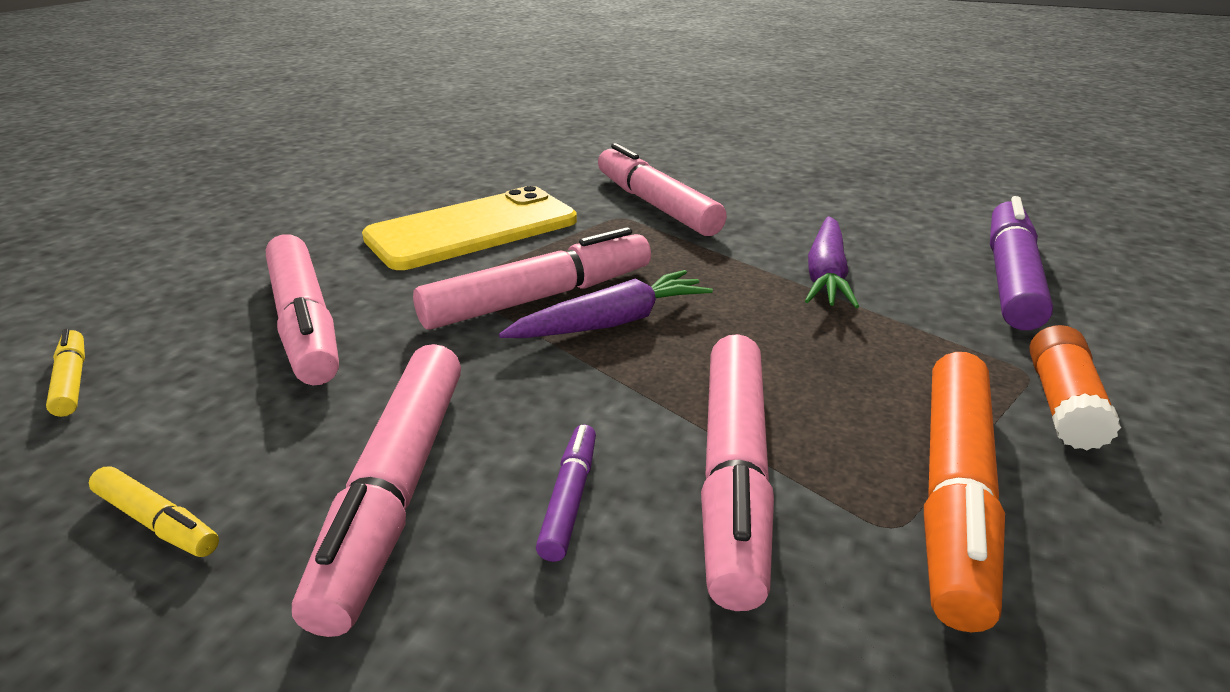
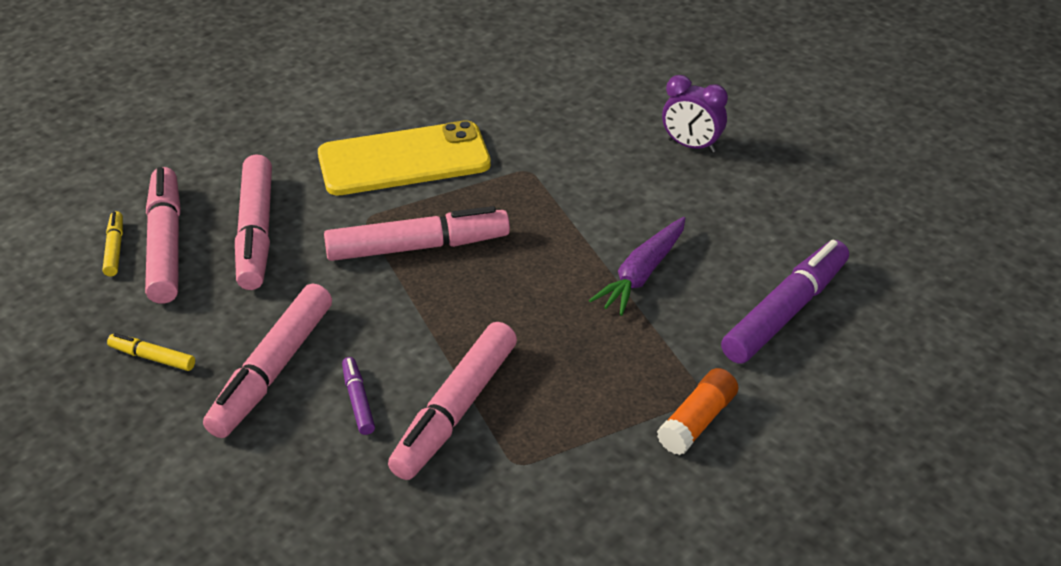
camera: 20 degrees right, 10 degrees up
(157, 522) = (152, 358): yellow marker -> yellow marker turned 150 degrees clockwise
(570, 498) = (358, 401): purple marker -> purple marker turned 45 degrees counterclockwise
(612, 322) = (454, 282): purple carrot -> none
(655, 205) = (566, 161): pink marker -> pink marker (165, 245)
(766, 178) = (691, 146): none -> purple clock
(953, 493) = (568, 456): orange marker -> none

